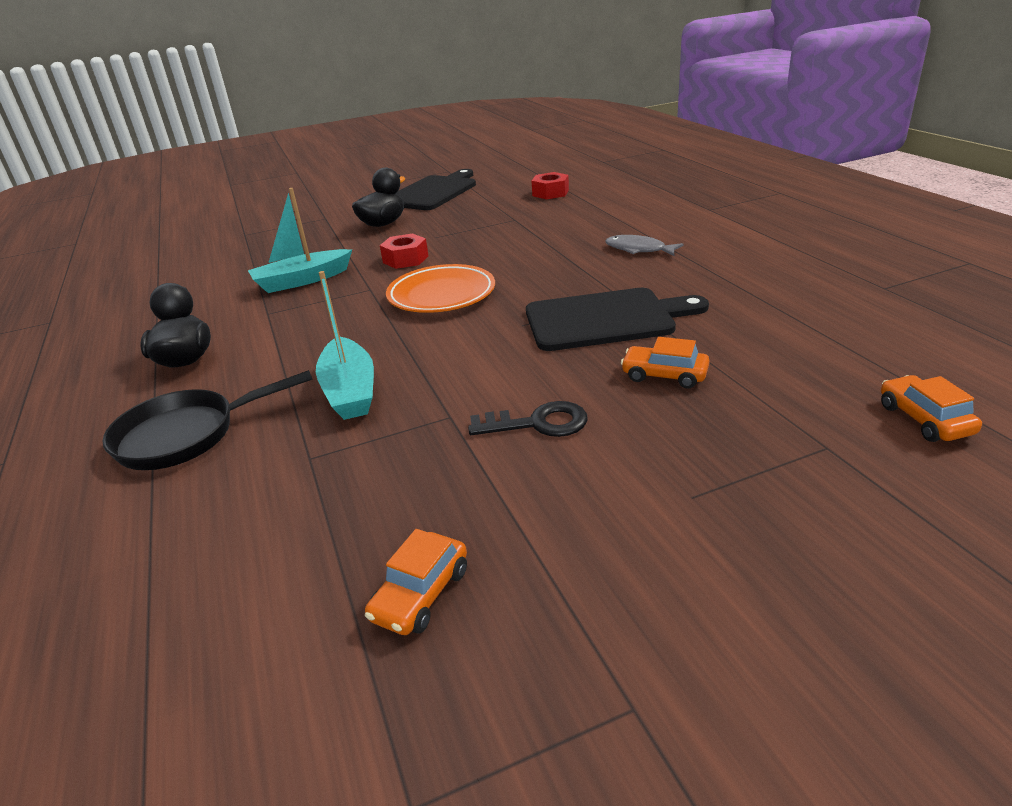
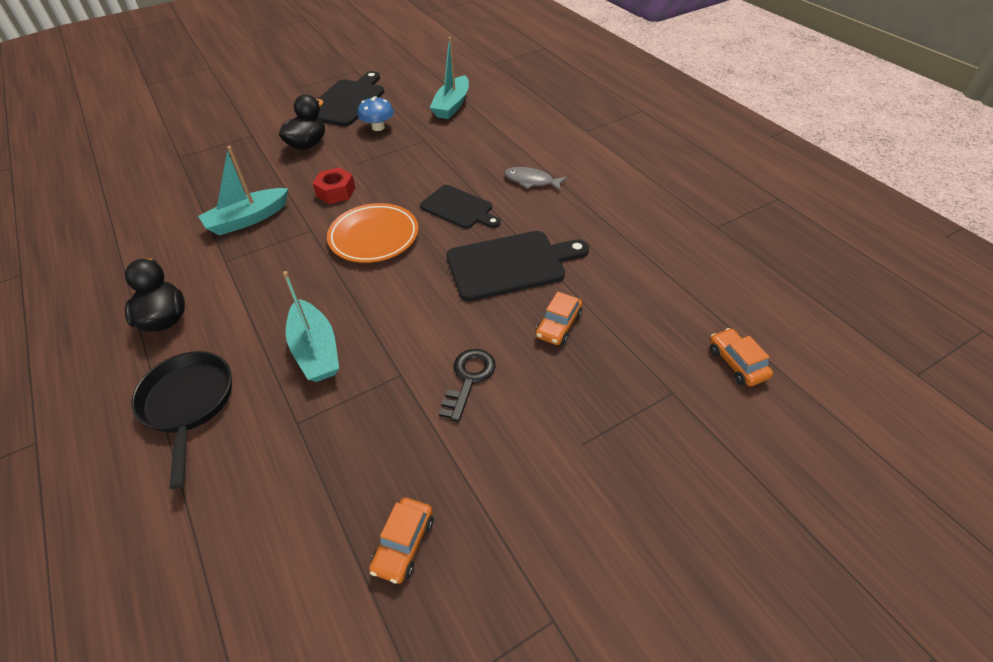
camera: 10 degrees left, 15 degrees up
(186, 435) = (188, 404): black pan -> black pan turned 105 degrees clockwise
(464, 210) = (378, 127): none -> blue mushroom
(538, 423) = (469, 379): black key -> black key turned 60 degrees counterclockwise
(547, 272) = (459, 208): none -> black cutting board
(550, 193) = (452, 105): red nut -> turquoise boat
(664, 375) = (558, 325): orange car -> orange car turned 75 degrees counterclockwise

